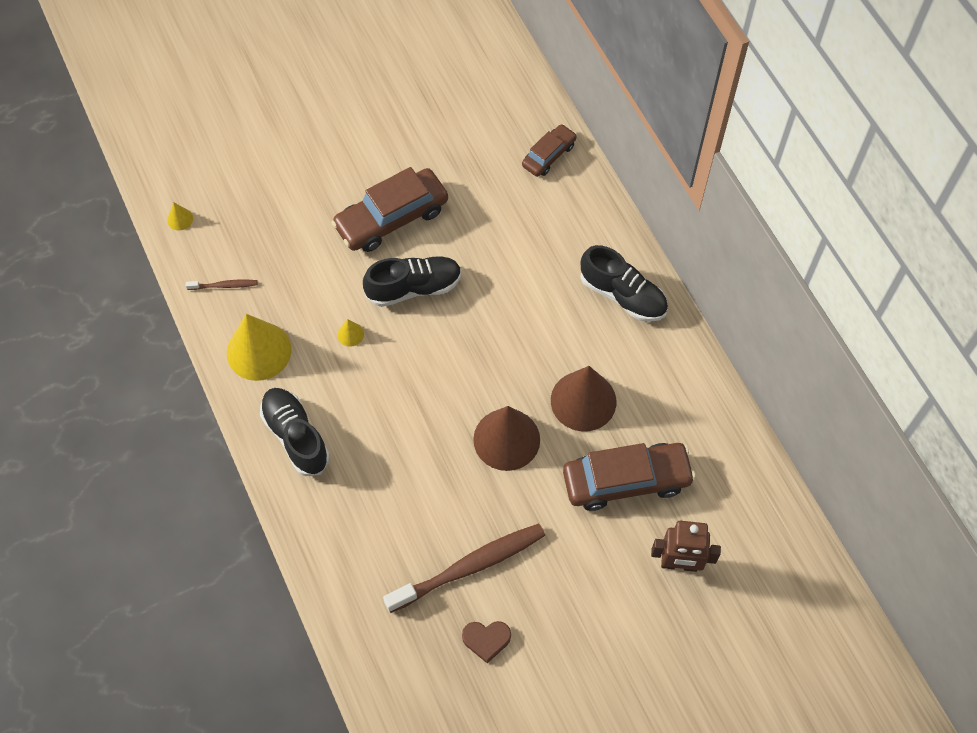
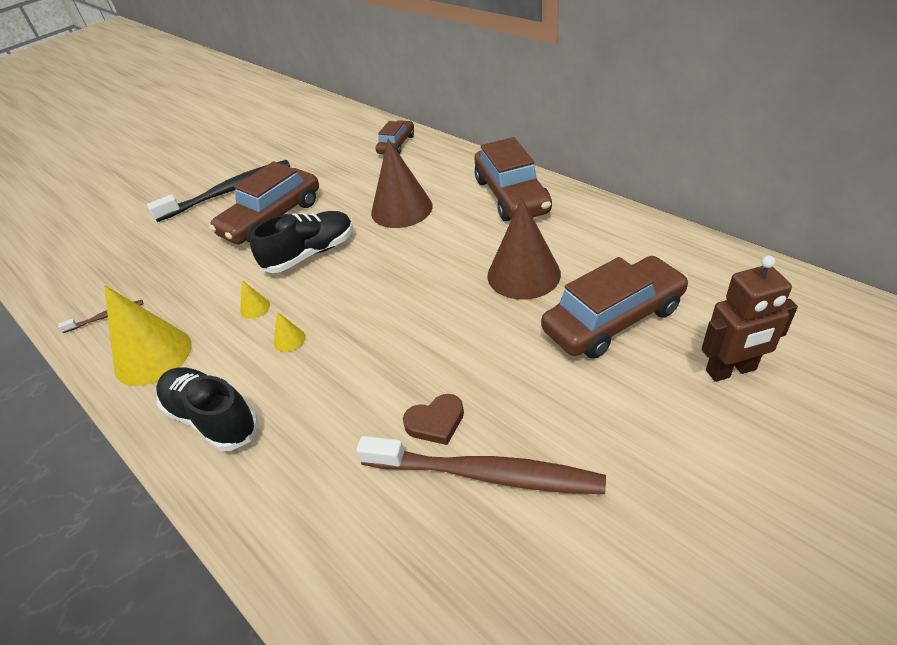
camera: 15 degrees left, 20 degrees down
(180, 219) = (54, 284): yellow cone -> yellow cone (289, 340)
(359, 153) = (229, 192): none -> black toothbrush
(469, 567) = (486, 474): brown toothbrush -> brown toothbrush turned 60 degrees clockwise
(486, 640) = (557, 558): brown heart -> brown heart (435, 422)
(506, 439) = (462, 332): brown cone -> brown cone (401, 209)
(623, 295) = (511, 196): black shoe -> brown car

